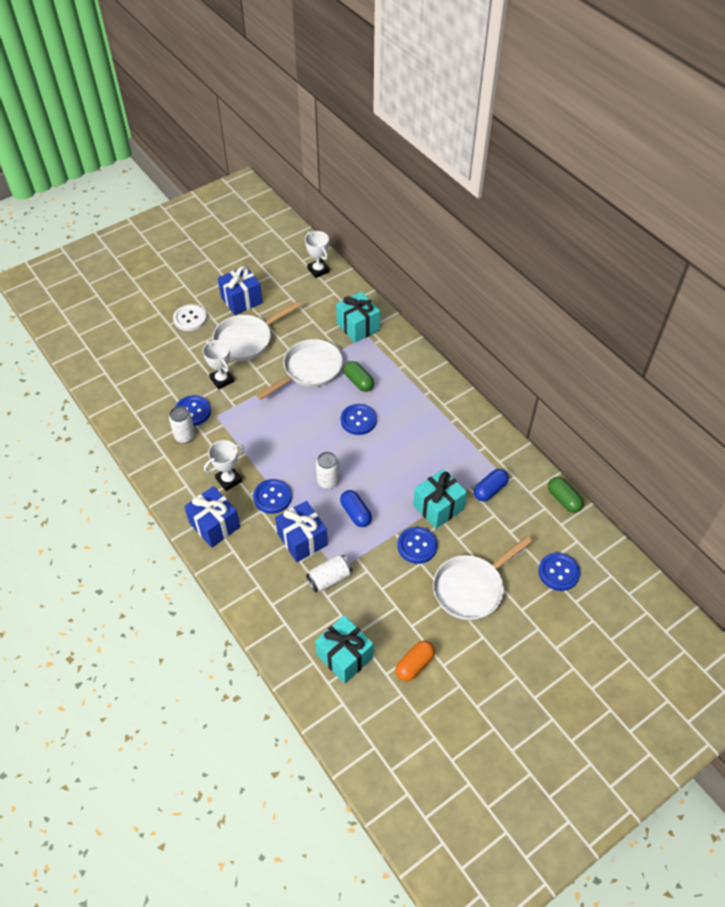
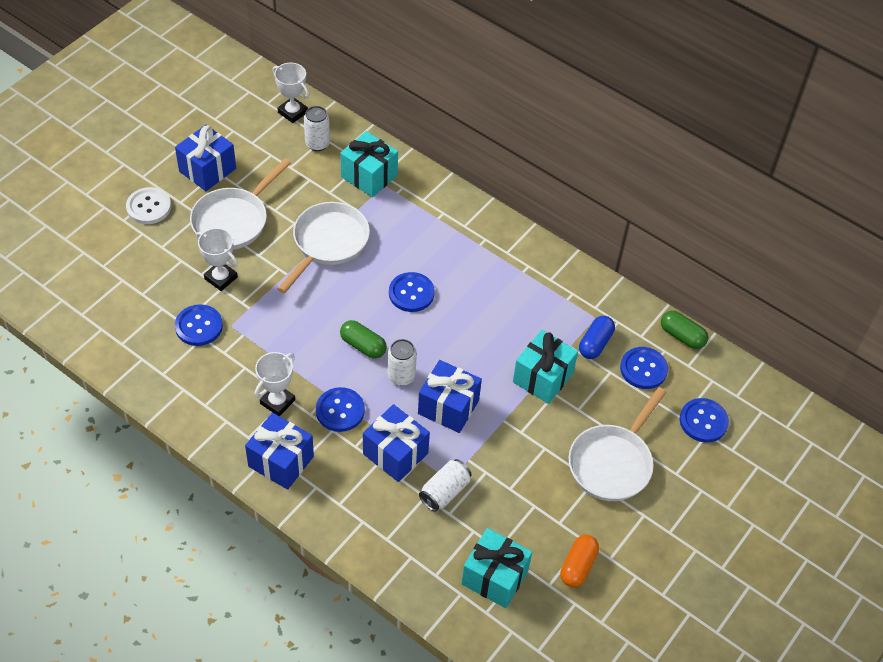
camera: 20 degrees left, 0 degrees up
(185, 436) = (200, 360): white can -> white can (317, 144)
(356, 513) = (448, 407): blue capsule -> blue gift
(358, 382) = (394, 245): green capsule -> green capsule (363, 346)
(417, 546) = (534, 429): blue button -> blue button (643, 369)

